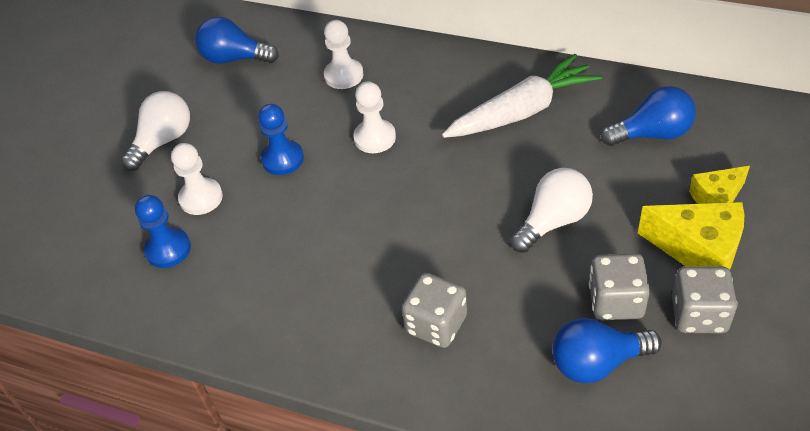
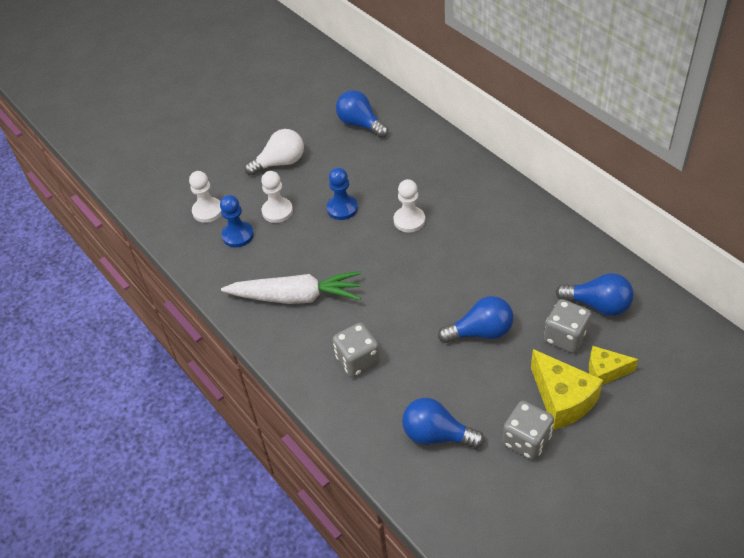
camera: 30 degrees right, 0 degrees up
(344, 75) = (421, 167): white pawn -> white pawn (207, 211)
(522, 111) = (520, 247): white carrot -> white carrot (296, 297)
(553, 221) = (481, 332): white light bulb -> blue light bulb
(616, 301) = (479, 404): grey dice -> grey dice (565, 337)

